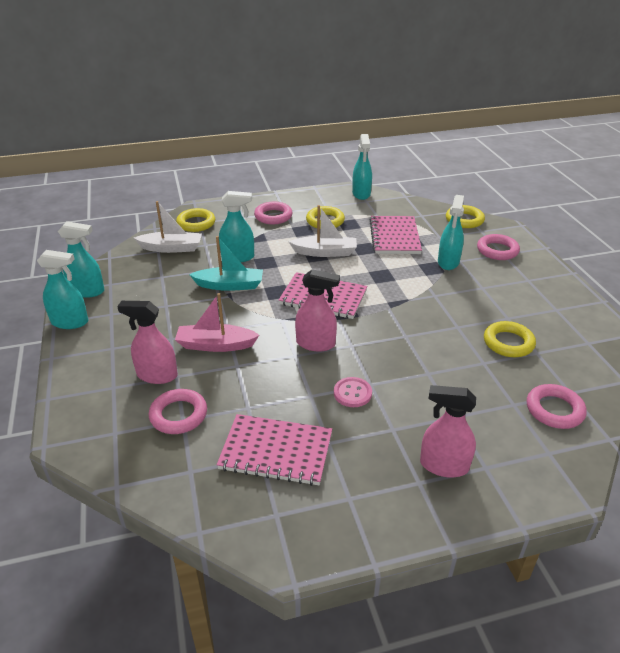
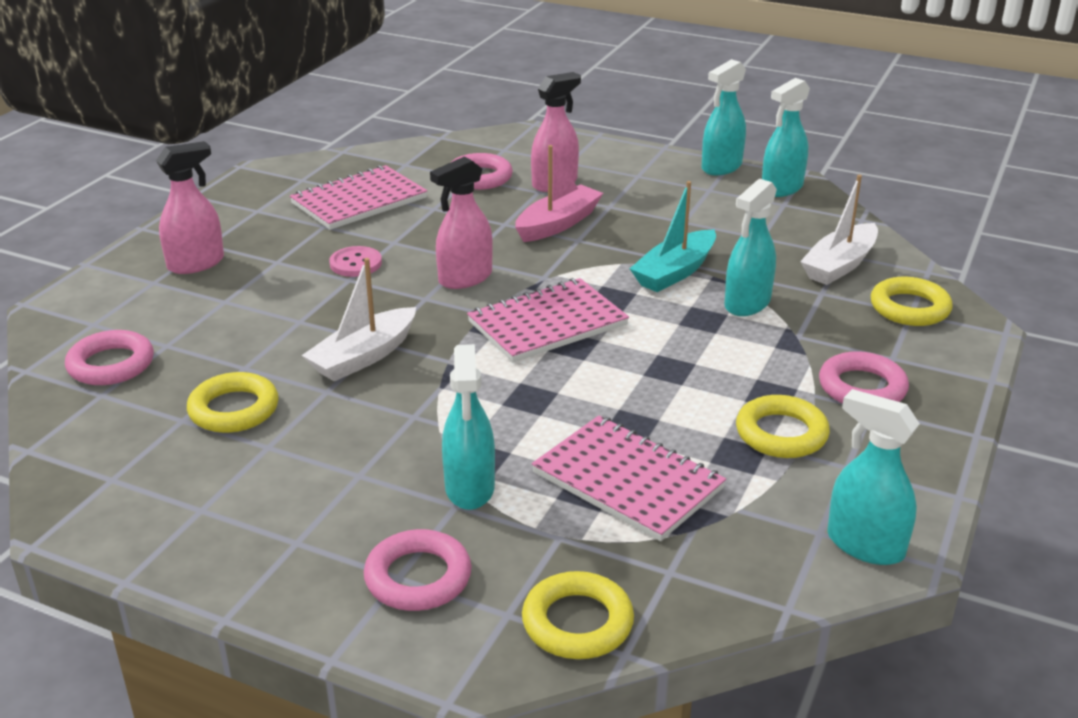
camera: 130 degrees right, 5 degrees down
(325, 252) = (666, 381): white boat -> white boat (363, 356)
(448, 262) = (470, 488): turquoise spray bottle -> turquoise spray bottle turned 150 degrees counterclockwise

